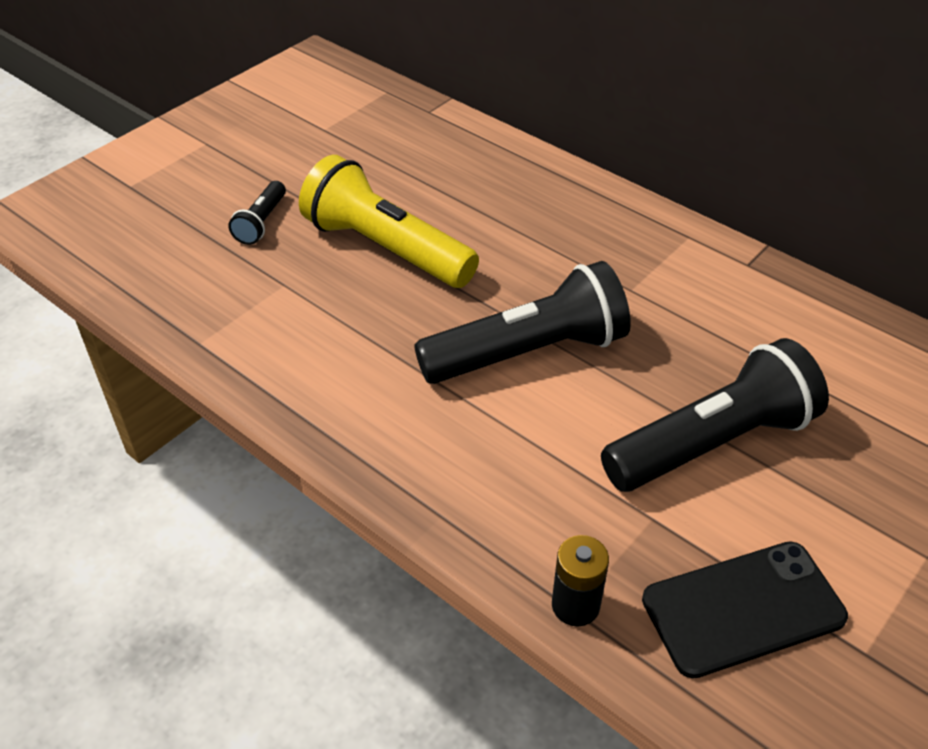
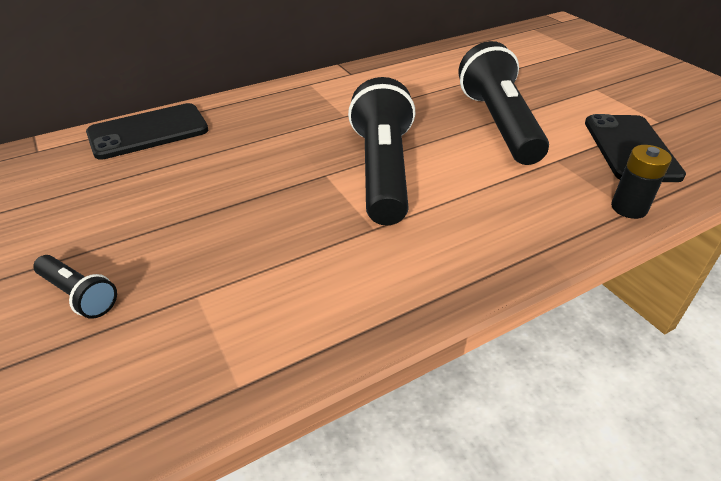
camera: 70 degrees left, 5 degrees down
(386, 248) = (203, 215): yellow flashlight -> none
(500, 159) = (148, 132): none -> black phone

